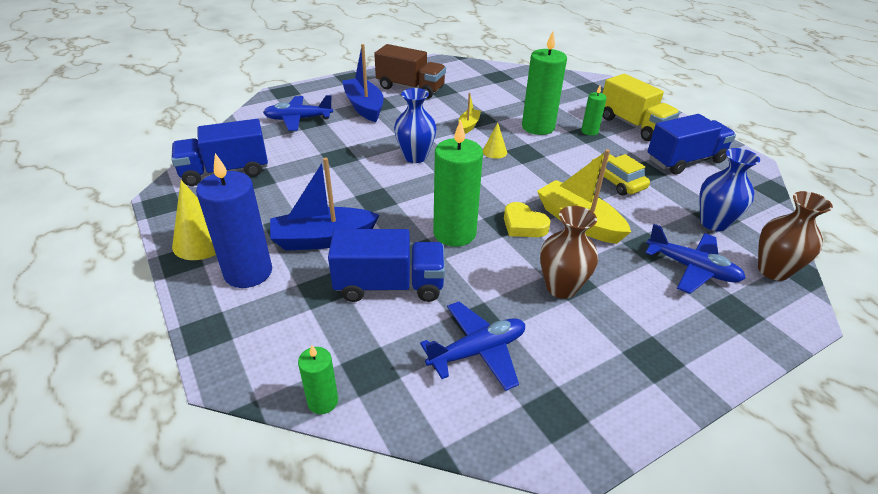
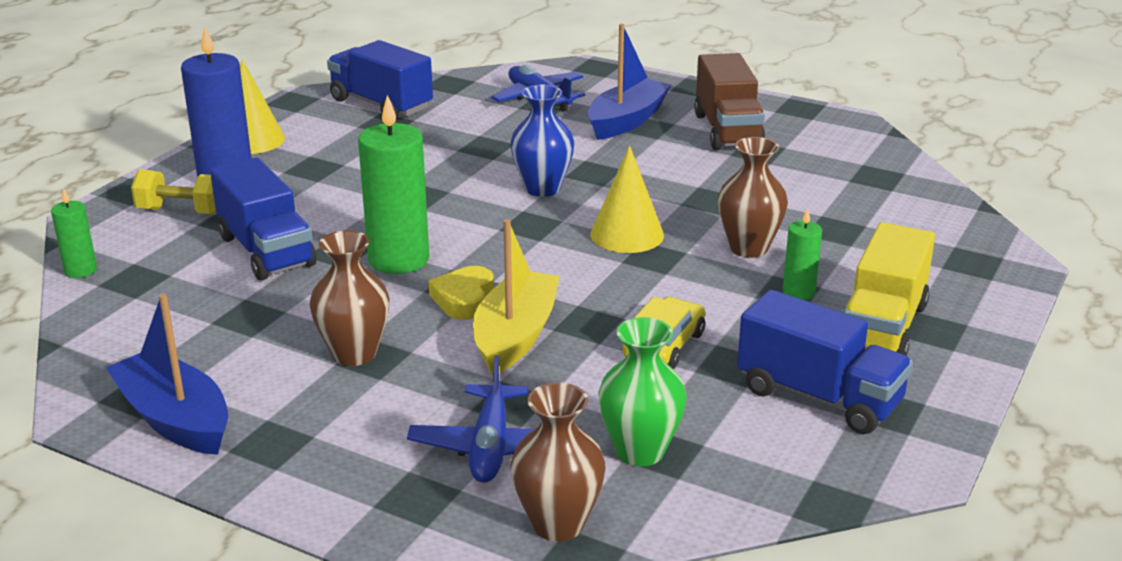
camera: 60 degrees right, 10 degrees down
(280, 311) = (182, 211): none -> yellow dumbbell
(323, 239) = (312, 192): blue boat -> blue boat (175, 419)
(469, 125) = (677, 198): yellow boat -> none
(477, 351) = (200, 328): blue plane -> none
(494, 152) = (627, 234): yellow cone -> yellow cone, size x1.78
(538, 127) = (748, 248): green candle -> brown vase
(713, 223) = (640, 451): blue vase -> green vase

